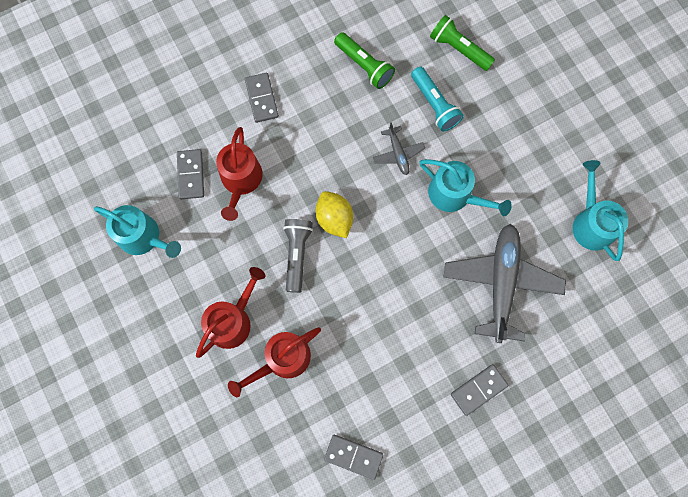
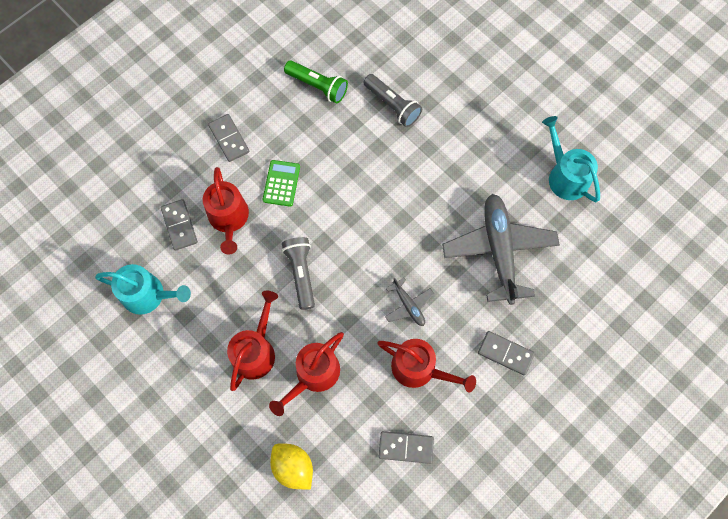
camera: 15 degrees left, 5 degrees down
(301, 157) = (281, 183): none -> green calculator
(334, 219) = (327, 232): yellow lemon -> yellow lemon (293, 467)
(388, 381) = (419, 368): none -> red watering can
(398, 153) = (371, 157): grey plane -> grey plane (408, 305)
(434, 104) = (392, 105): turquoise flashlight -> grey flashlight
(454, 195) = (433, 182): turquoise watering can -> none
(459, 49) = (401, 50): green flashlight -> none
(478, 389) = (505, 353): grey domino -> grey domino turned 75 degrees clockwise

